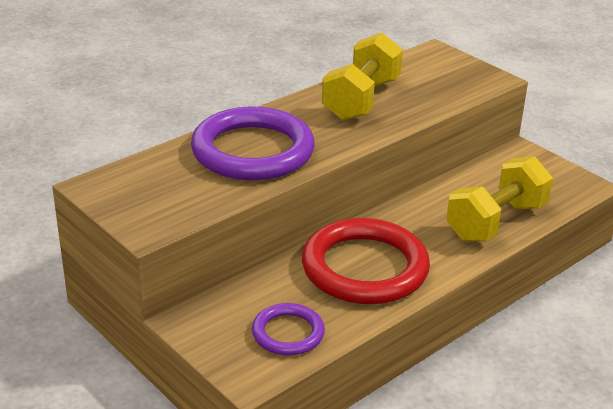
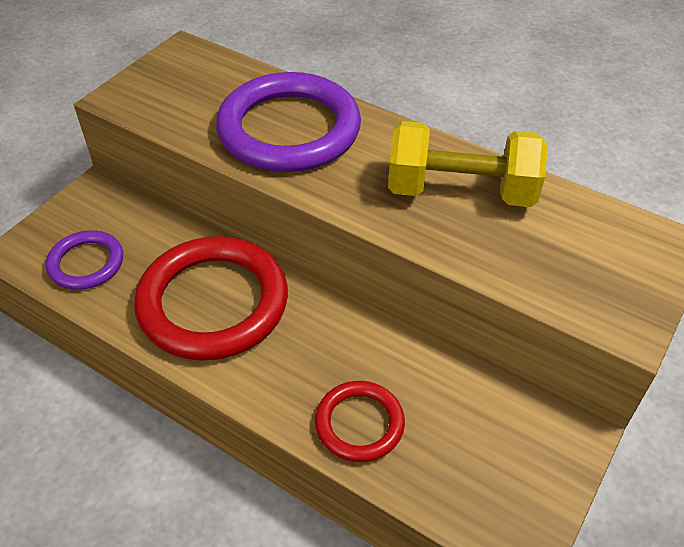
camera: 75 degrees right, 15 degrees up
(496, 222) = (359, 424): yellow dumbbell -> red ring

